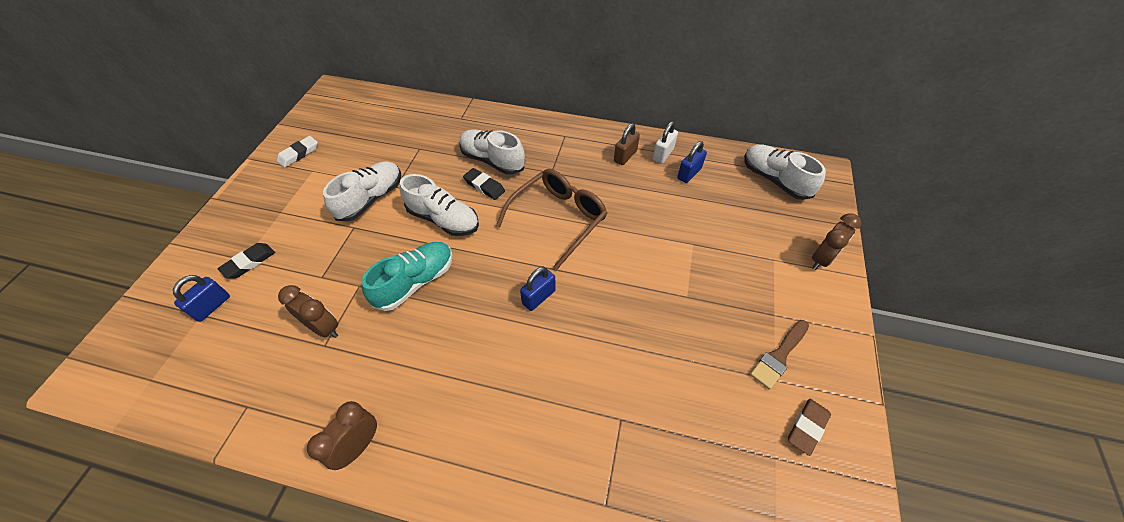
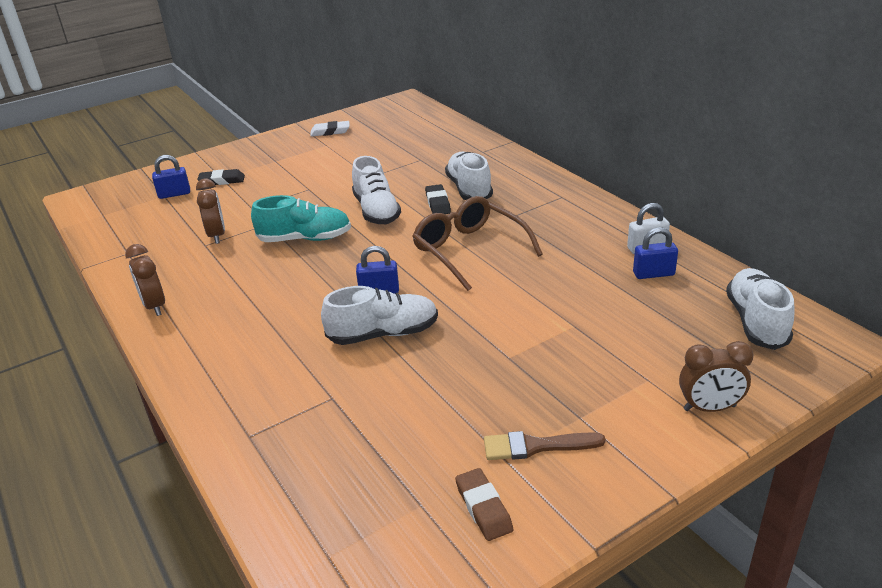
camera: 45 degrees right, 20 degrees down
(358, 446) = (154, 306): brown clock -> brown clock turned 105 degrees counterclockwise
(371, 199) = (342, 177): white shoe -> white shoe (383, 334)
(558, 219) = (469, 250): brown glasses -> brown glasses turned 120 degrees counterclockwise
(625, 156) = (602, 234): brown padlock -> none
(807, 427) = (483, 508): brown eraser -> brown eraser turned 75 degrees clockwise

